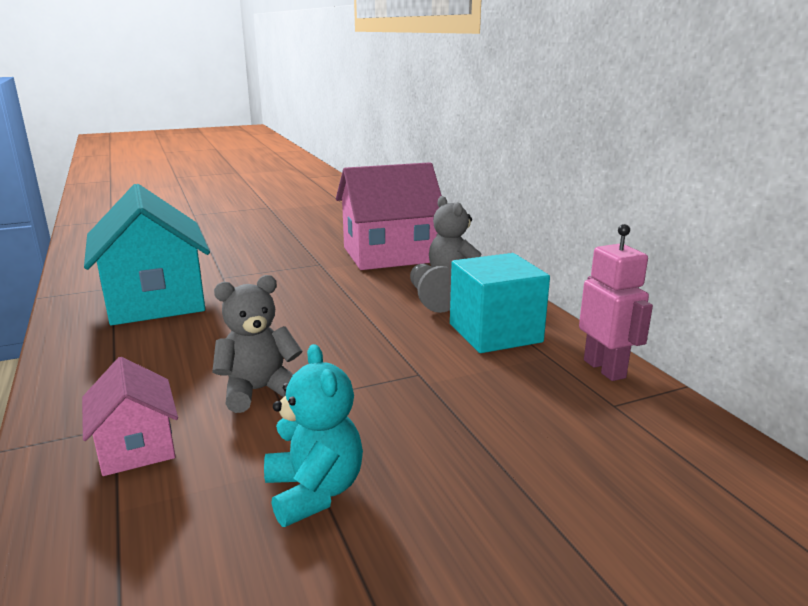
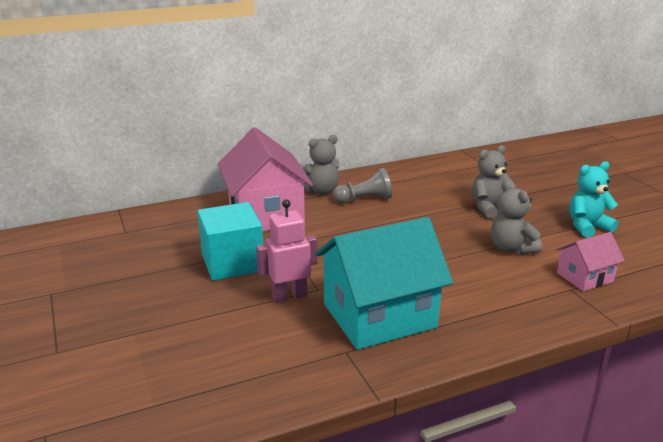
camera: 90 degrees left, 5 degrees up
(404, 388) = (490, 208): none -> grey teddy bear
(495, 333) = (415, 183): turquoise cube -> turquoise cube (232, 263)
(605, 369) = (450, 162): pink robot -> pink robot (289, 296)

